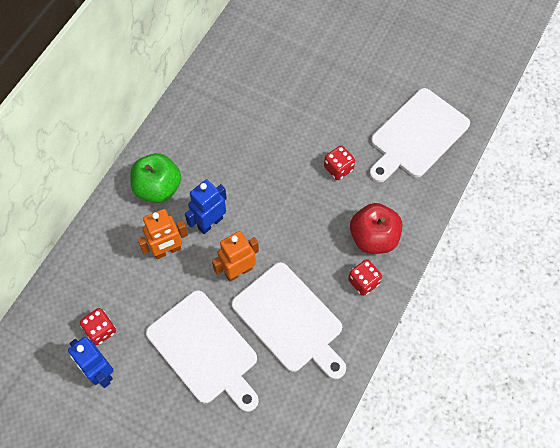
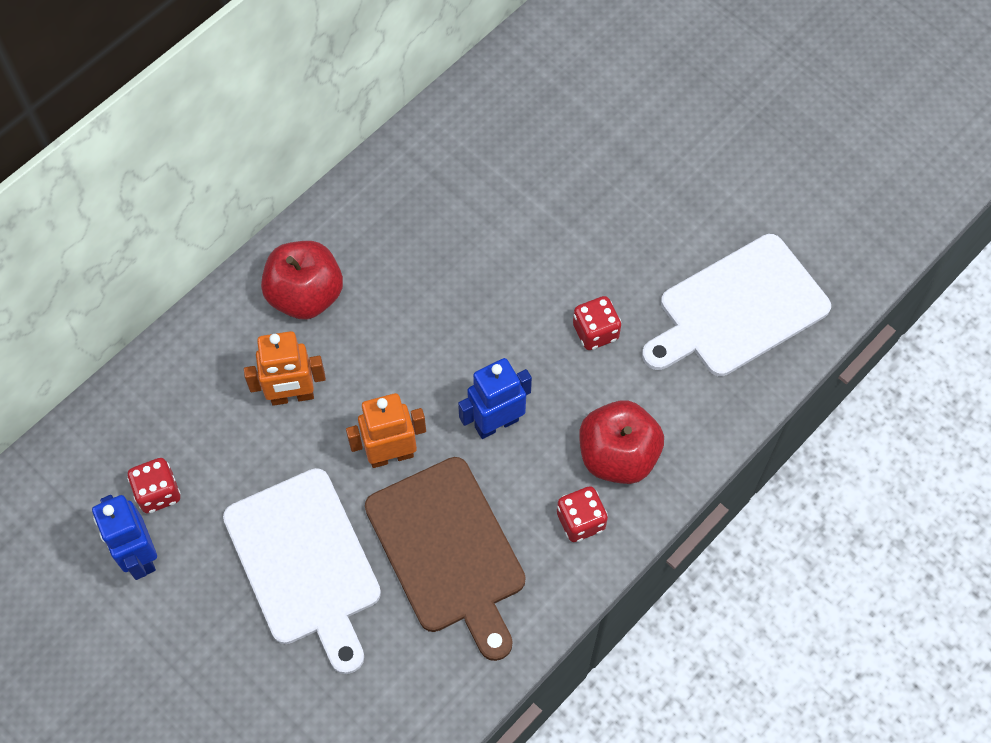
camera: 15 degrees right, 0 degrees up
(158, 188) = (306, 295): green apple -> red apple
(210, 223) = (369, 369): blue robot -> blue robot (496, 423)
(290, 320) = (448, 551): white cutting board -> brown cutting board

